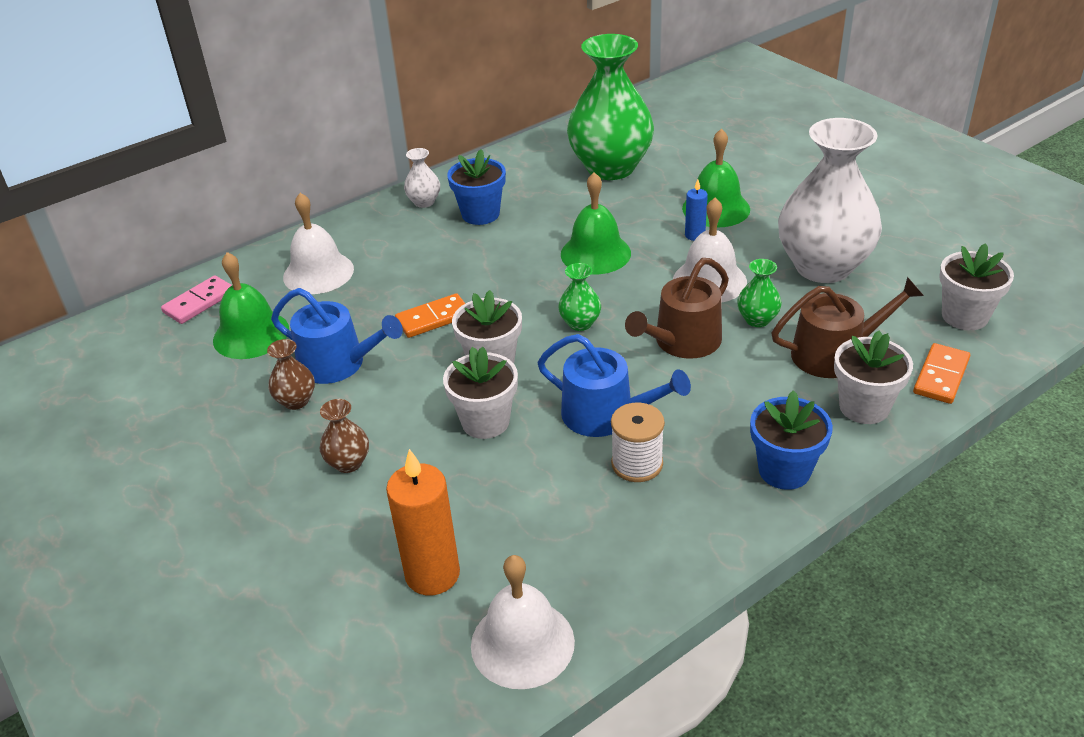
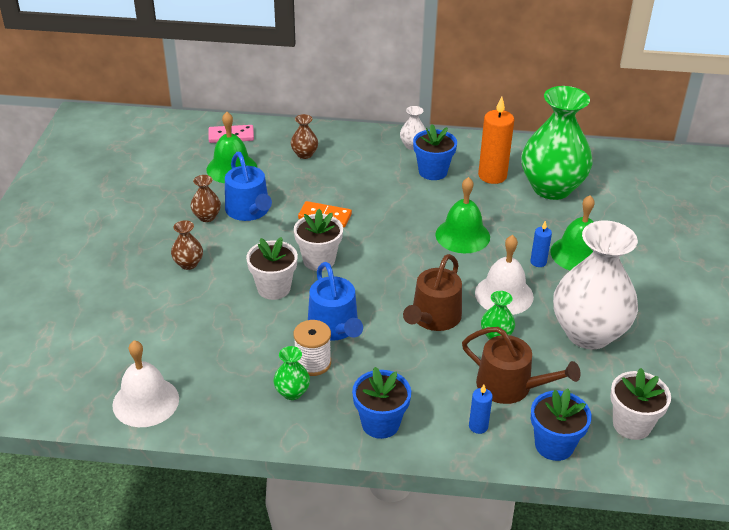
camera: 40 degrees right, 0 degrees up
(318, 273) = (304, 154): white bell -> brown vase
(432, 574) = (153, 342): orange candle -> orange candle (492, 176)
(580, 323) = (394, 270): green vase -> green vase (292, 392)
(682, 342) = (433, 318): brown watering can -> brown watering can turned 60 degrees counterclockwise
(864, 407) = (478, 426): white flower pot -> blue candle
(941, 376) = (554, 445): orange domino -> blue flower pot

